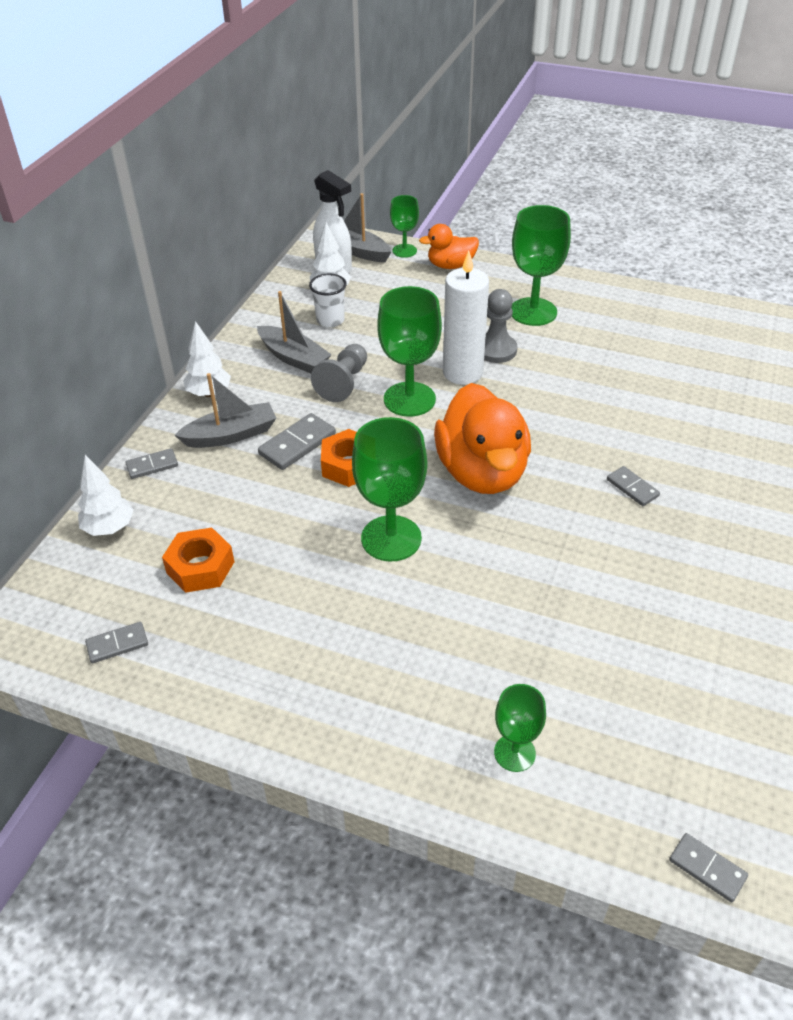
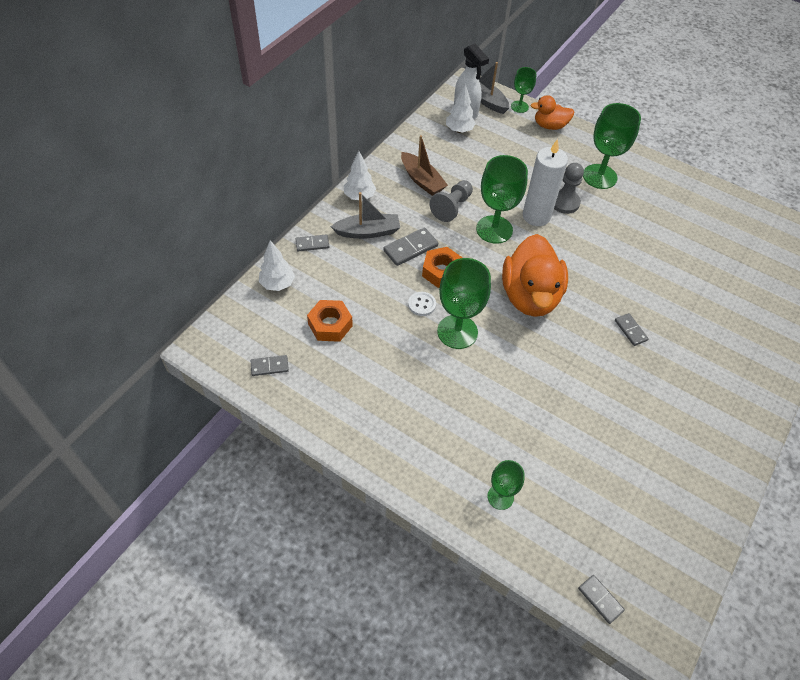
camera: 10 degrees right, 10 degrees up
(294, 358) = (422, 180): grey boat -> brown boat
(330, 320) = (453, 155): white cup -> none
(331, 513) = (422, 304): none -> white button

